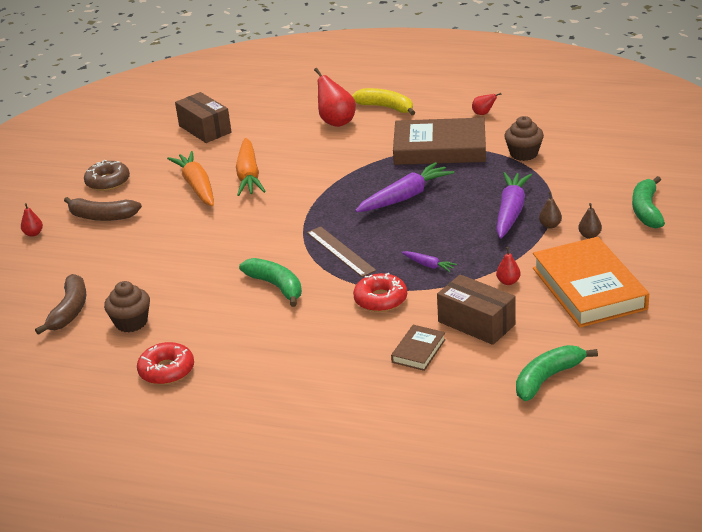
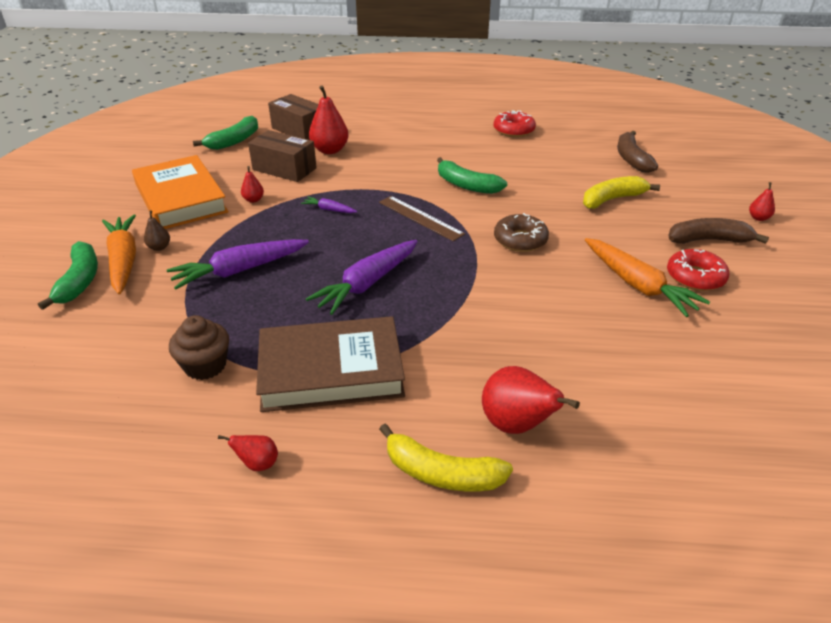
camera: 165 degrees right, 5 degrees up
(108, 182) = (760, 285): brown donut -> brown donut (520, 240)
(131, 322) = (570, 154): brown cupcake -> none
(142, 260) = (612, 199): none -> yellow banana
(205, 129) = (728, 394): brown box -> brown box (299, 130)
(249, 175) = (584, 305): orange carrot -> orange carrot (123, 260)
(380, 299) = (368, 180): red donut -> red donut (695, 277)
(418, 351) = (330, 150): brown book -> red pear
(511, 212) = (239, 270): purple carrot -> purple carrot turned 60 degrees clockwise
(550, 225) = (198, 256): brown pear -> none

